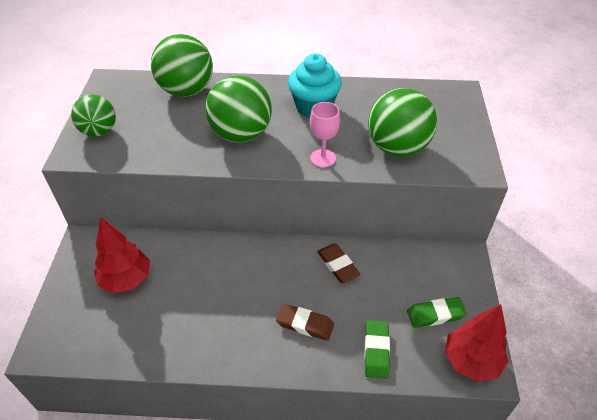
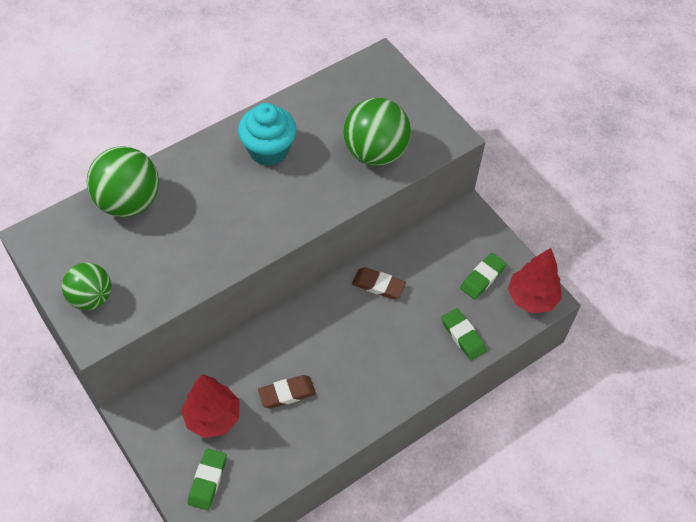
camera: 40 degrees left, 10 degrees up
(76, 322) = (207, 480): none -> green eraser
(241, 134) = (230, 219): green ball -> none
(305, 324) = (394, 352): brown eraser -> brown eraser (287, 393)
(323, 158) = (324, 200): pink goblet -> none

